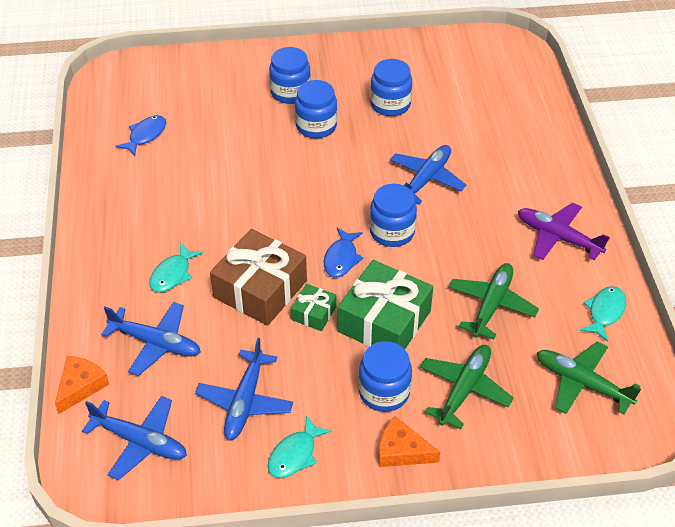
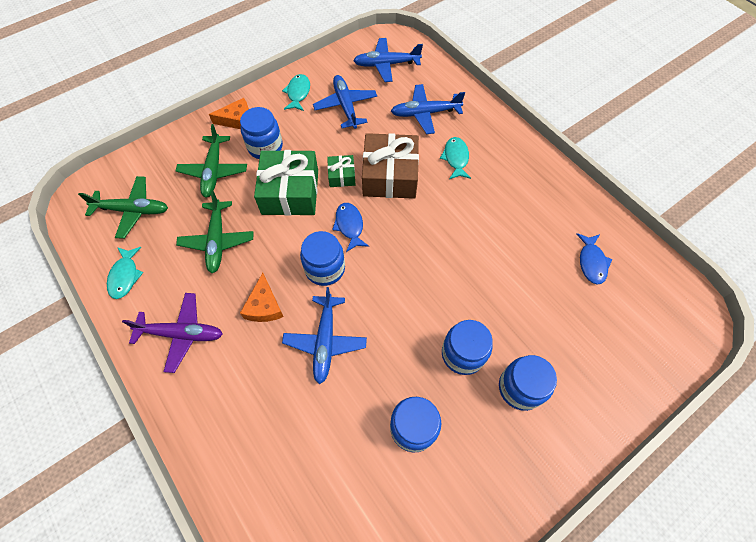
camera: 150 degrees right, 15 degrees up
(81, 386) = (443, 74): orange cheese -> orange cheese (264, 306)

